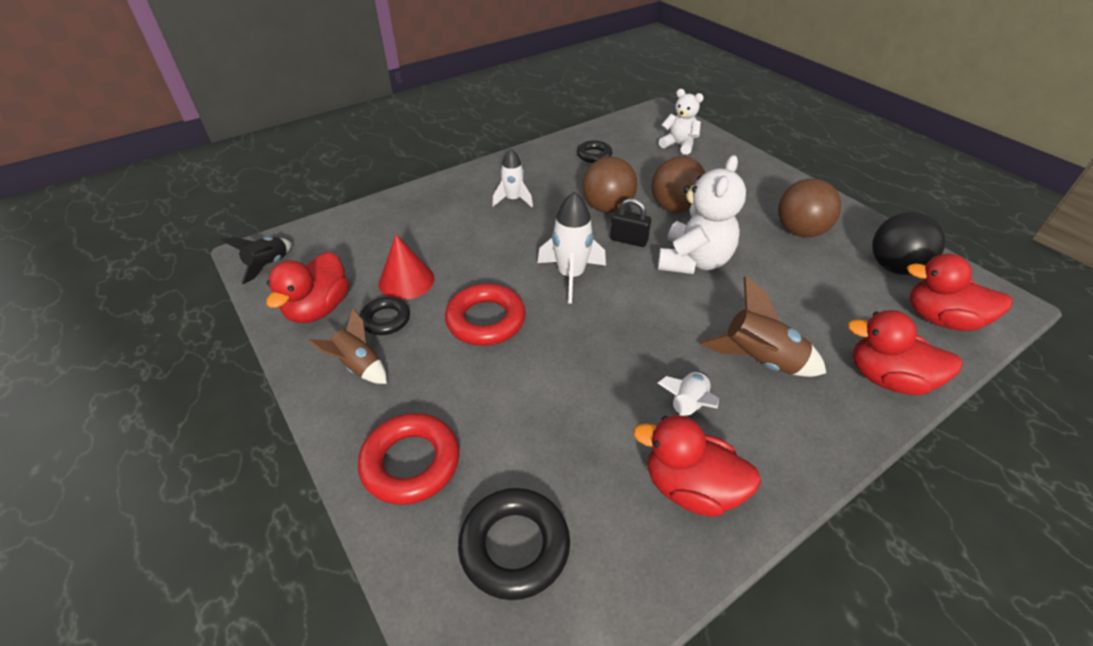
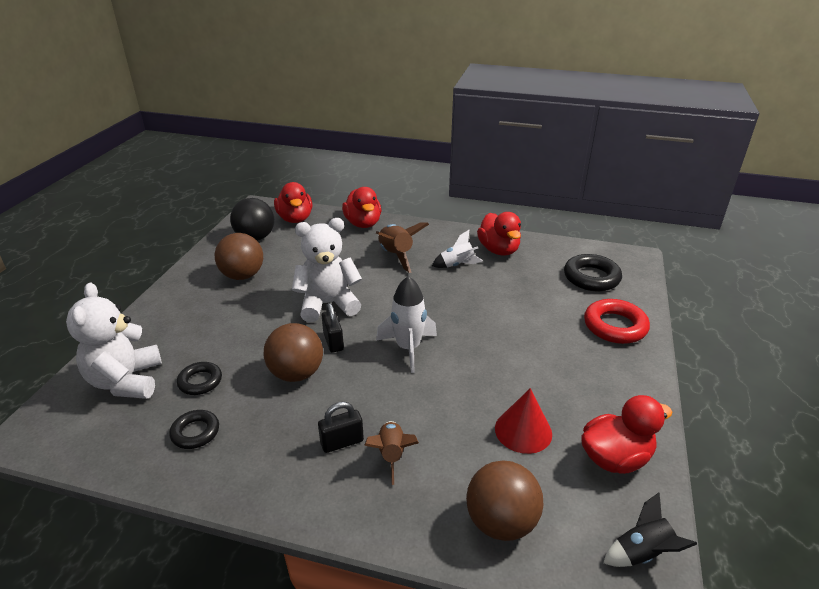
camera: 130 degrees left, 10 degrees down
(359, 366) = (611, 390): brown rocket -> brown rocket (391, 455)
(386, 319) = (567, 410): black ring -> black ring (200, 381)
(486, 320) = (499, 361): red ring -> none
(513, 200) = (342, 442): white rocket -> black padlock
(674, 208) = (260, 338): brown ball -> brown ball (501, 522)
(679, 145) = (126, 381): white teddy bear -> white teddy bear, size x1.60

